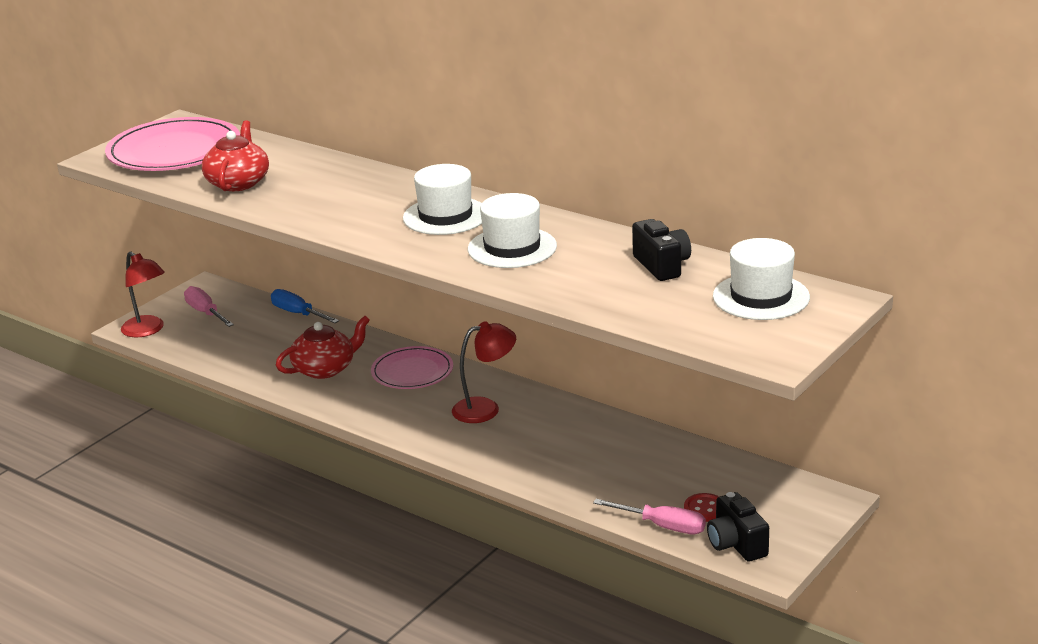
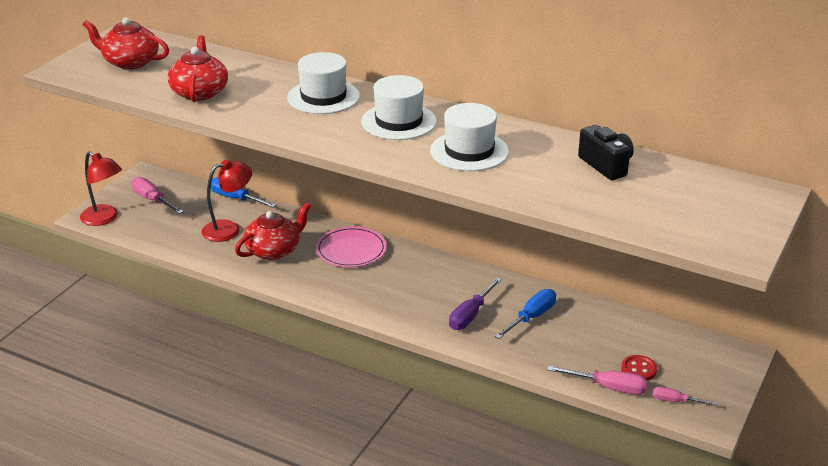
camera: 10 degrees left, 5 degrees up
(174, 151) = (130, 62): pink plate -> red teapot
(485, 408) = (424, 282): red lamp -> red lamp (229, 229)
(527, 444) = (470, 315): none -> purple screwdriver
(597, 449) = (531, 317): none -> blue screwdriver
(736, 544) = (675, 401): black camera -> pink screwdriver
(761, 297) = (703, 193): white hat -> white hat (323, 97)

